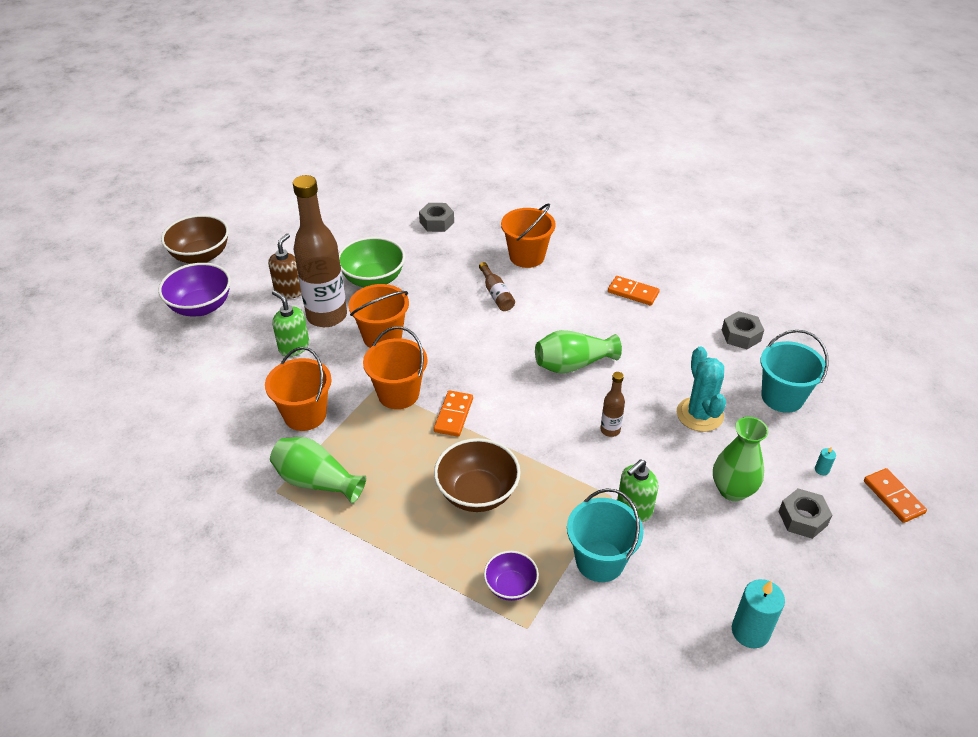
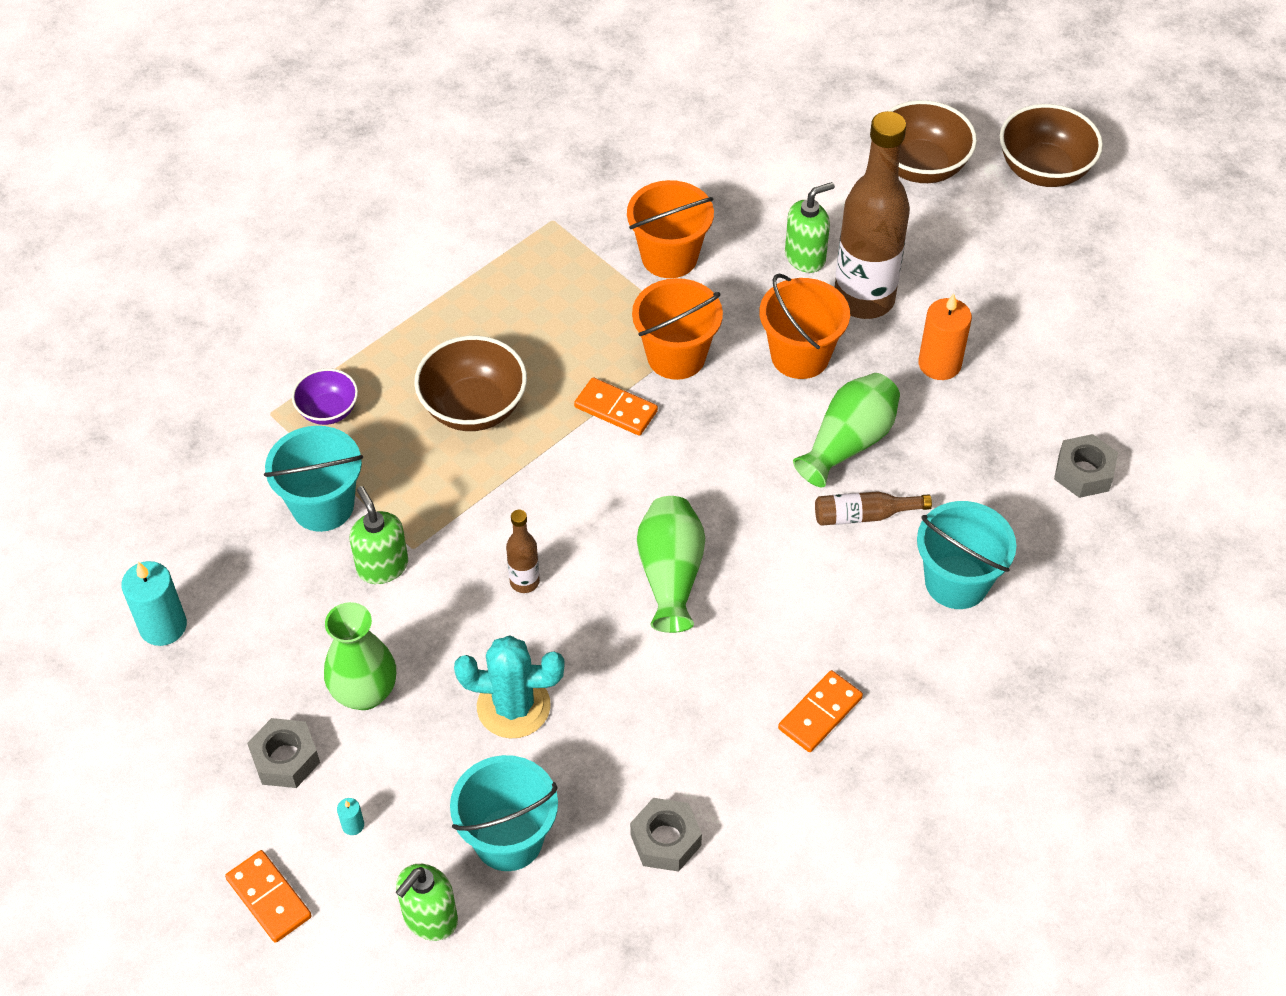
camera: 105 degrees right, 10 degrees up
(201, 307) = (920, 166): purple bowl -> brown bowl
(289, 291) = (934, 262): brown soap dispenser -> none
(316, 481) = (553, 257): green vase -> green vase (848, 442)
(373, 279) = (939, 364): green bowl -> orange candle
(527, 256) = (956, 582): orange bucket -> turquoise bucket
(850, 419) = (430, 918): none -> green soap dispenser
(893, 497) = (269, 898): orange domino -> orange domino turned 60 degrees clockwise

